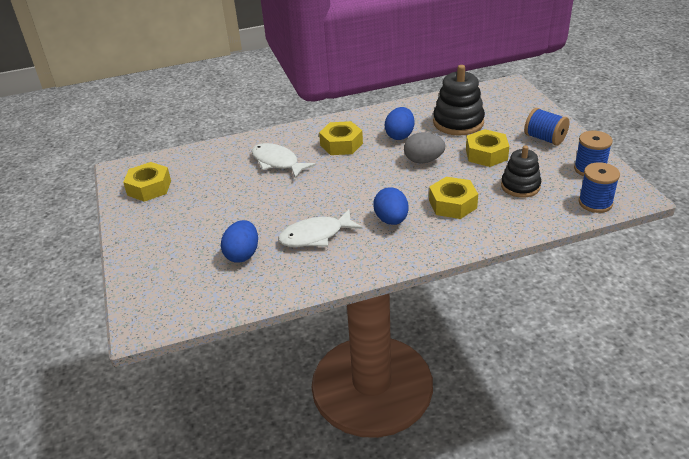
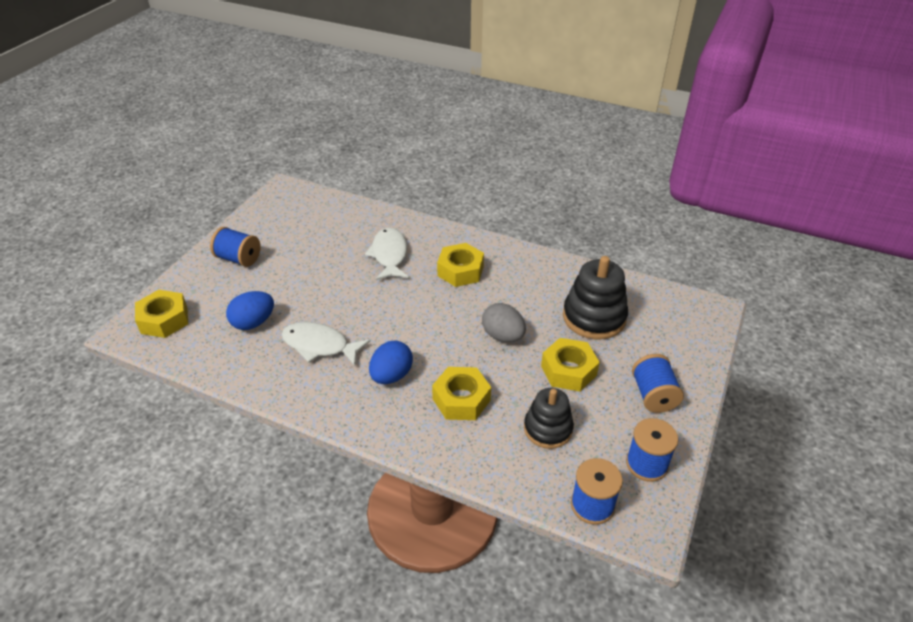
camera: 40 degrees right, 5 degrees up
(149, 188) = (279, 218): yellow nut -> yellow nut (164, 320)
(160, 228) = (238, 258): none -> blue spool
(400, 135) = (521, 295): blue egg -> none

